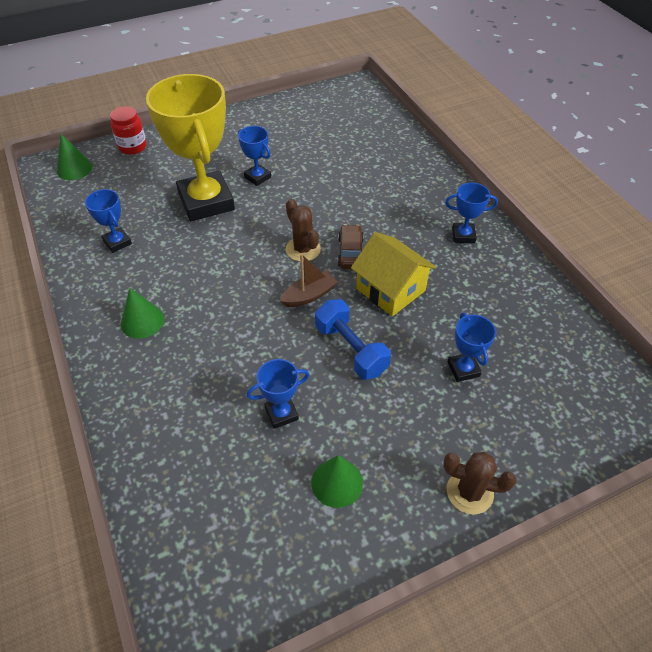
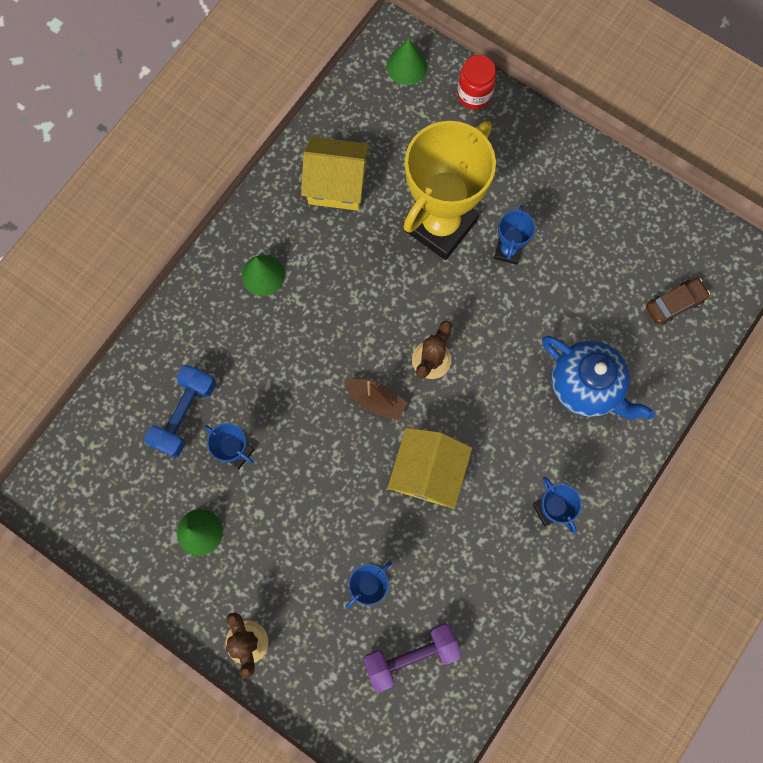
camera: 60 degrees right, 25 degrees up
(117, 242) = (337, 184): blue trophy -> yellow house
(350, 252) = (455, 408): brown car -> brown car (674, 303)
(351, 349) = (334, 473): blue dumbbell -> blue dumbbell (184, 414)
(385, 181) = (585, 386): none -> blue teapot
(540, 367) = (411, 655): none -> purple dumbbell

